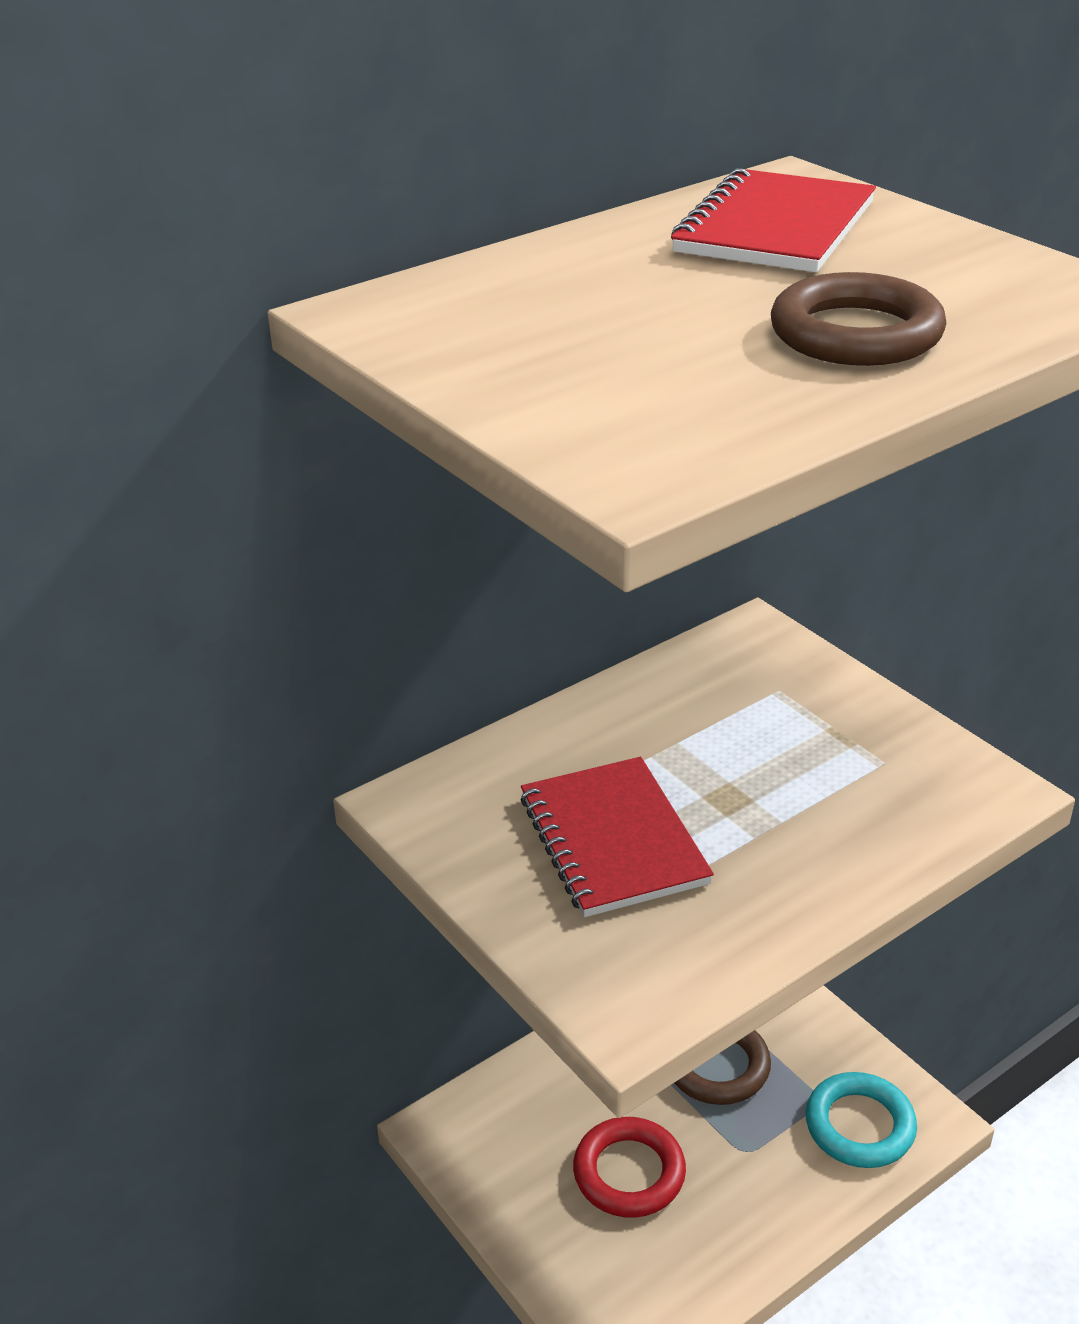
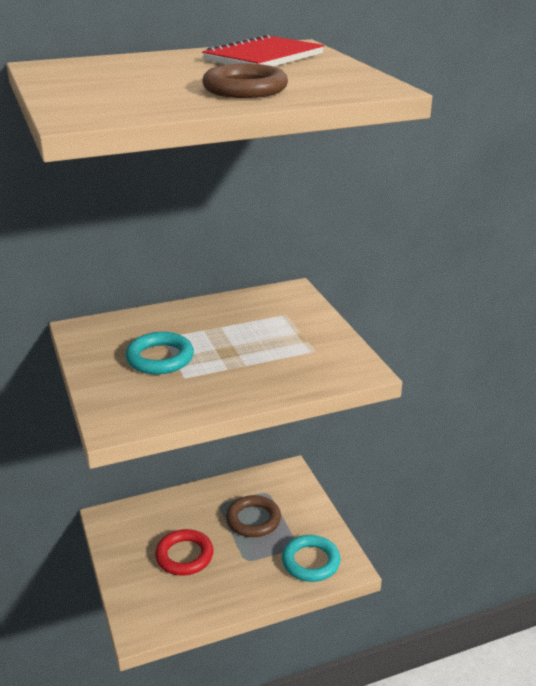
camera: 15 degrees right, 5 degrees down
(613, 840) = (160, 358): red notebook -> turquoise ring

